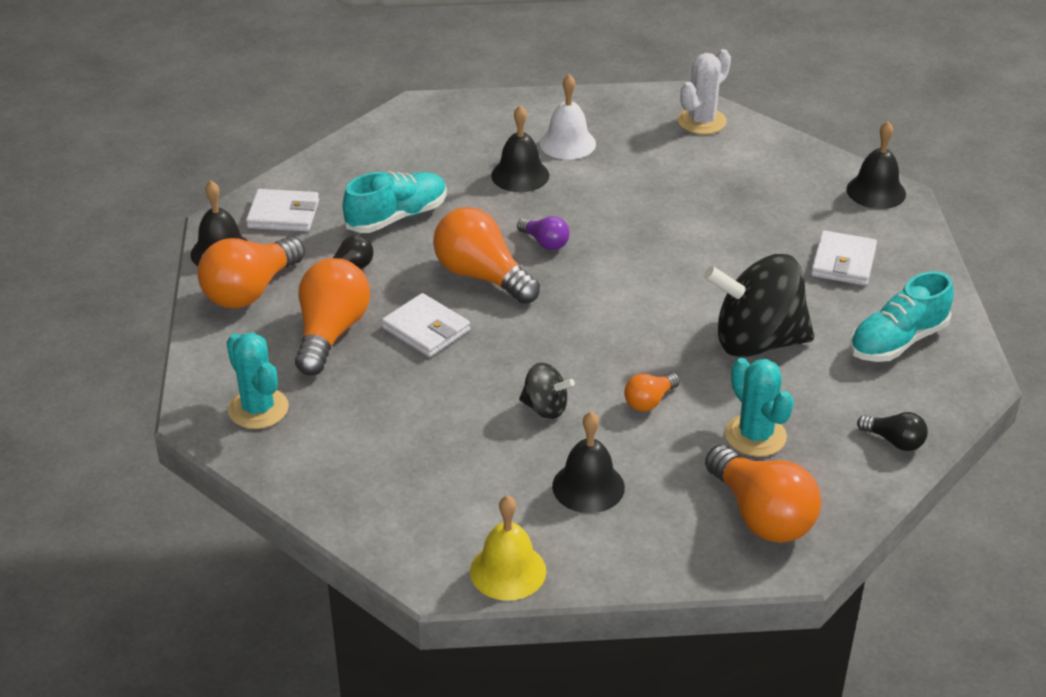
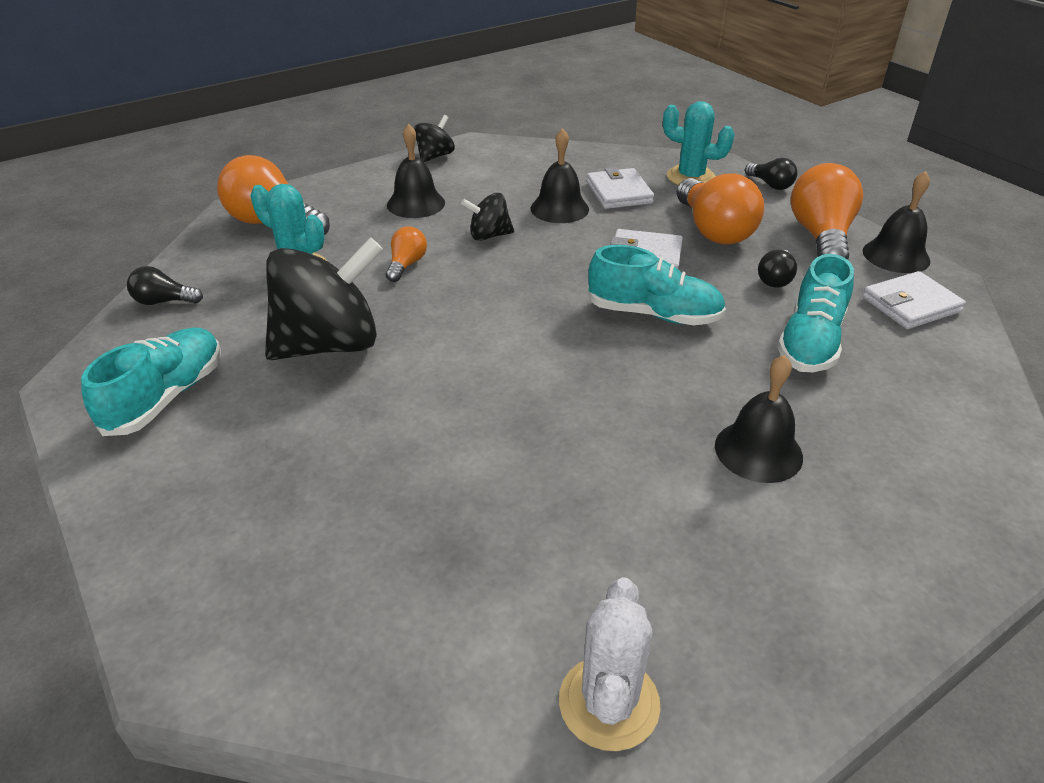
camera: 150 degrees right, 0 degrees up
(196, 365) = (770, 185): none -> black light bulb
(481, 276) = (654, 314): orange light bulb -> turquoise shoe
(508, 571) = (435, 156): yellow bell -> black spinning top
(545, 243) = (631, 371): purple light bulb -> none
(567, 143) = (763, 537): white bell -> none
(843, 262) = (253, 481): white wallet -> white wallet (619, 193)
(876, 191) = (222, 653): black bell -> black bell (559, 208)

